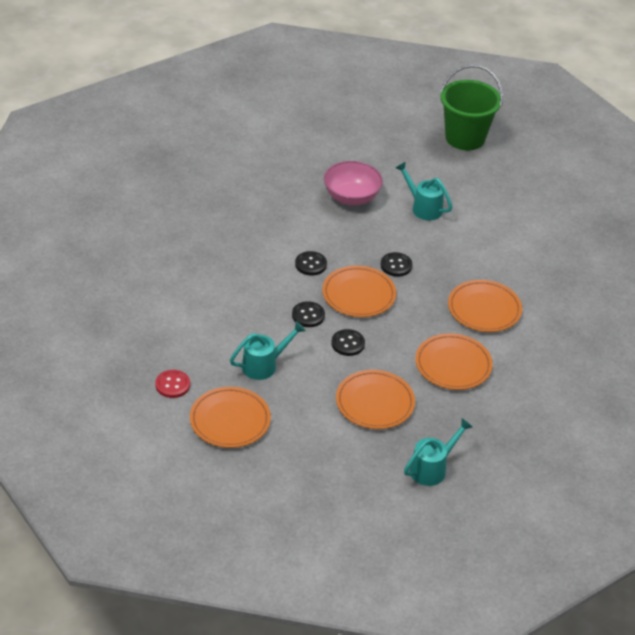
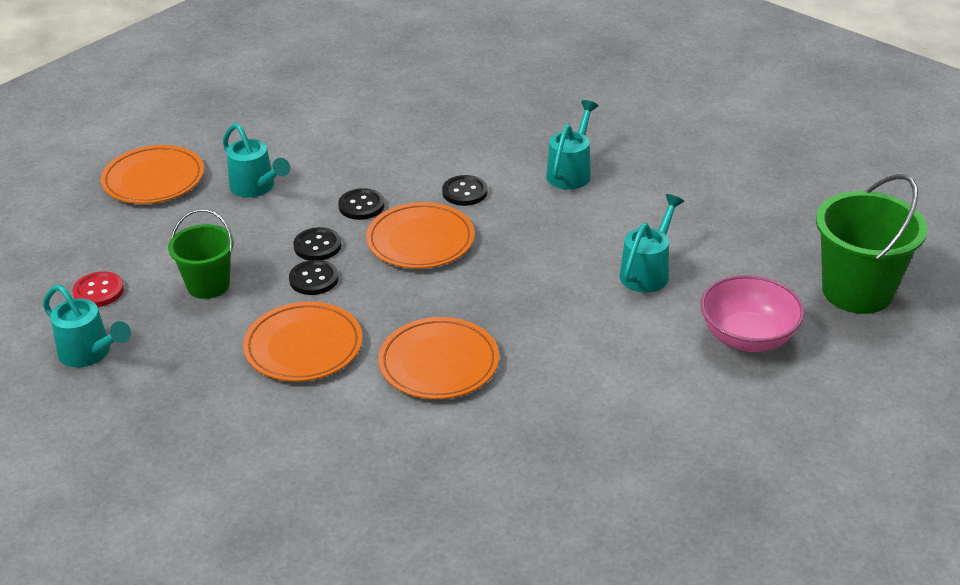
camera: 80 degrees right, 5 degrees down
(172, 385) = (205, 132): red button -> red button (98, 291)
(306, 213) = (571, 172): none -> turquoise watering can
(351, 197) = (629, 204): pink bowl -> pink bowl (747, 337)
(375, 402) = (208, 285): orange plate -> green bucket
(396, 265) = (499, 264): black button -> black button (314, 279)

